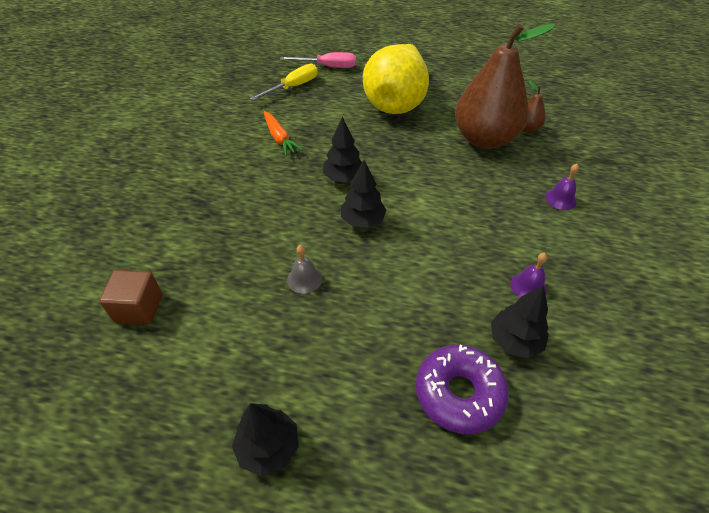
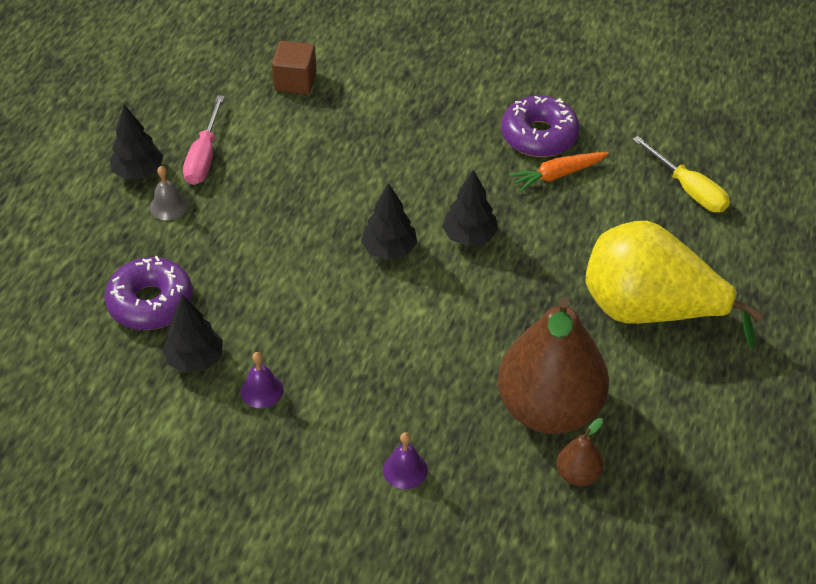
camera: 95 degrees right, 0 degrees up
(238, 147) = (539, 136): none -> purple donut
(304, 279) = (309, 196): grey bell -> grey bell (168, 206)
(328, 67) = (753, 232): pink screwdriver -> pink screwdriver (204, 156)

